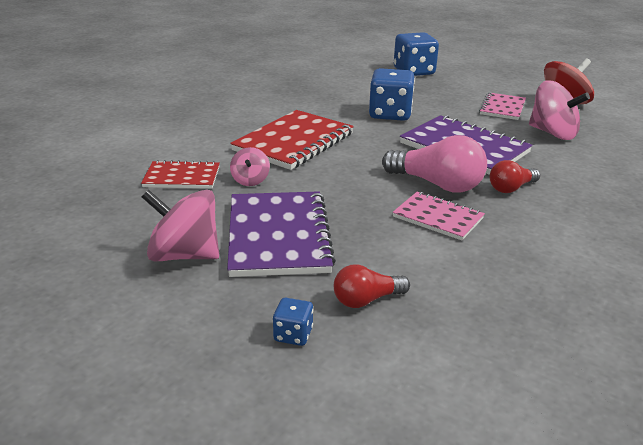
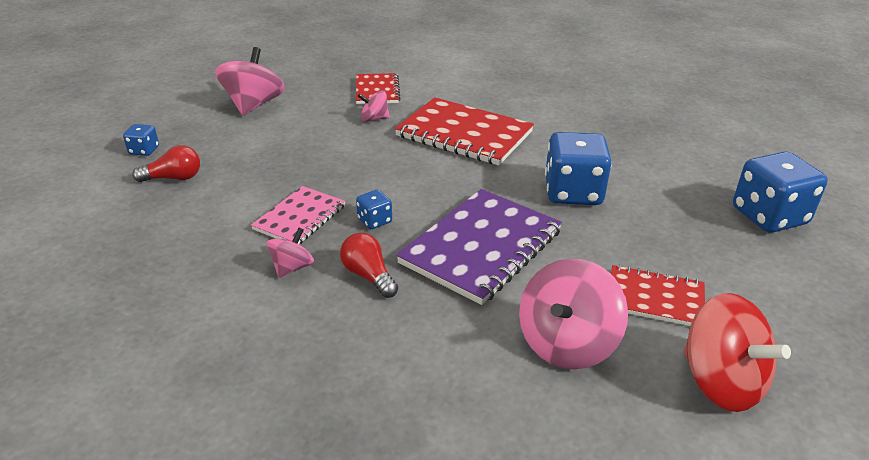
camera: 85 degrees right, 5 degrees up
(278, 236) = (275, 137): purple notebook -> none
(366, 300) = (174, 178): red light bulb -> red light bulb turned 105 degrees clockwise
(437, 184) = (374, 221): pink light bulb -> blue dice
(502, 108) = (655, 298): pink notebook -> red notebook
(511, 219) = (292, 267): none -> pink spinning top

